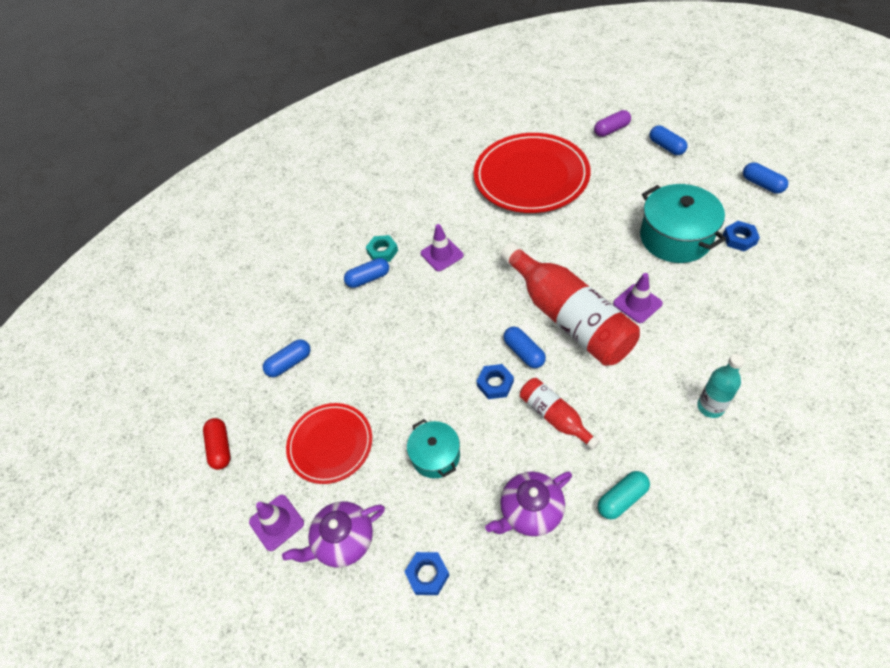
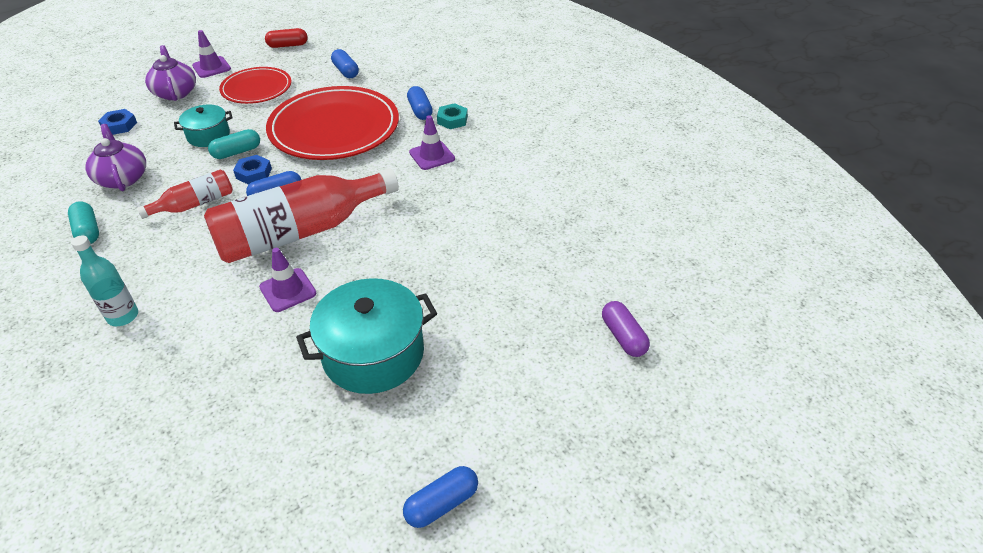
camera: 90 degrees right, 10 degrees down
(462, 413) = (237, 152): none -> turquoise capsule
(531, 177) = (537, 236): red plate -> red plate (334, 128)
(666, 147) = (568, 396): blue capsule -> none
(739, 239) = (339, 427): blue nut -> none

